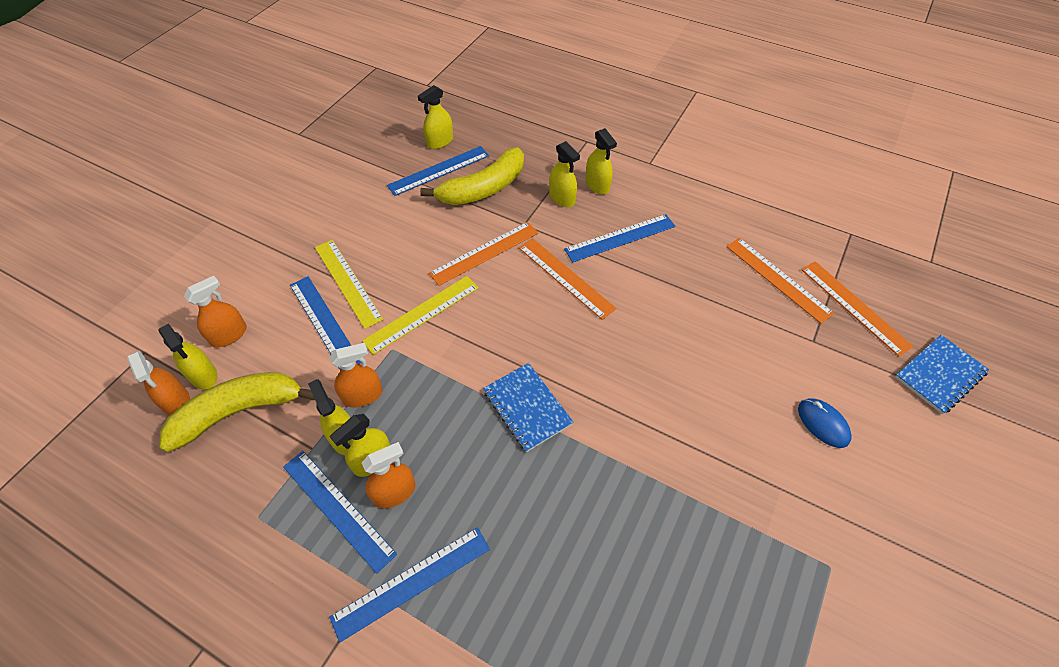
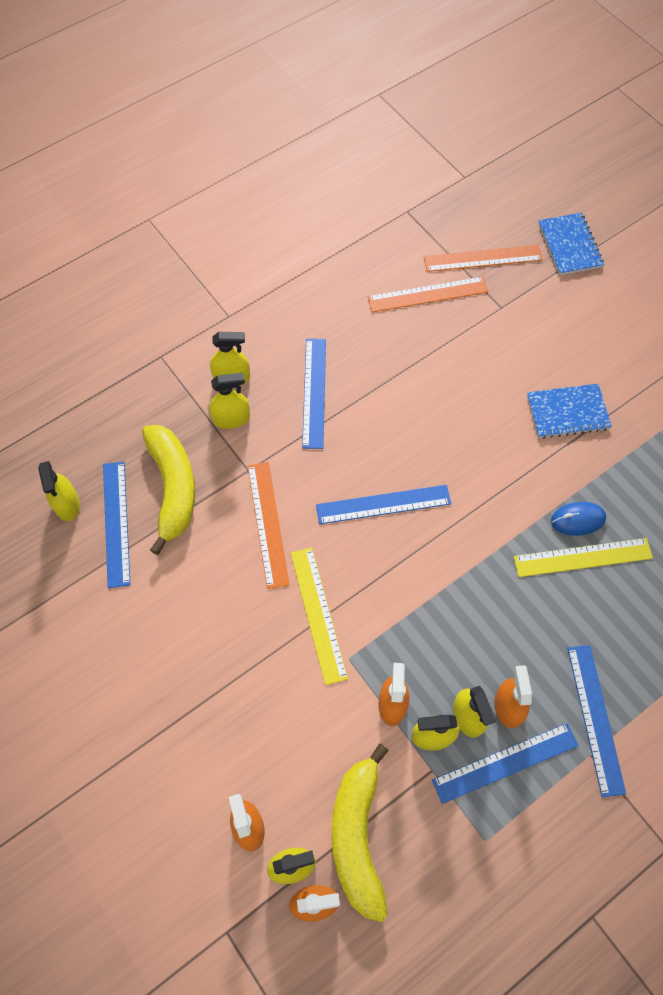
camera: 65 degrees left, 10 degrees up
(324, 322) = (281, 716): blue ruler -> blue ruler (383, 504)
(347, 282) = (237, 677): yellow ruler -> yellow ruler (583, 558)
(527, 407) = (469, 560): blue notebook -> blue notebook (567, 412)
(566, 277) = (338, 463): orange ruler -> none
(823, 424) = (577, 348): blue mouse -> blue mouse (578, 520)

